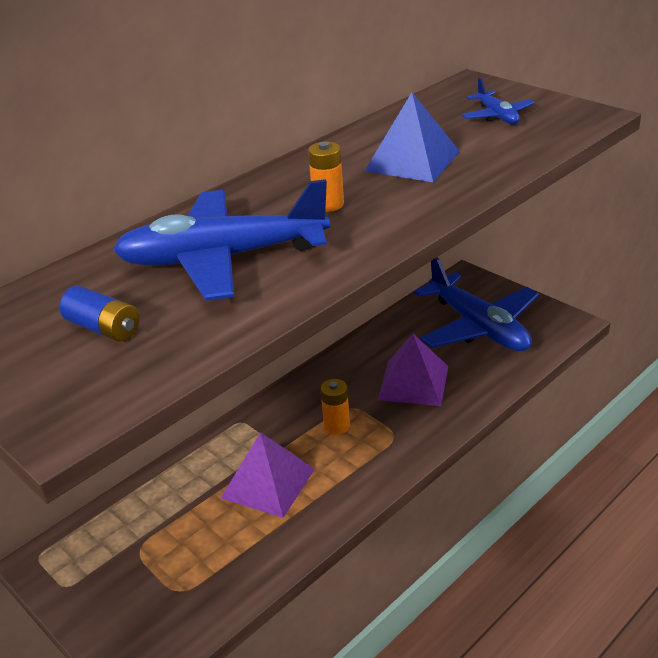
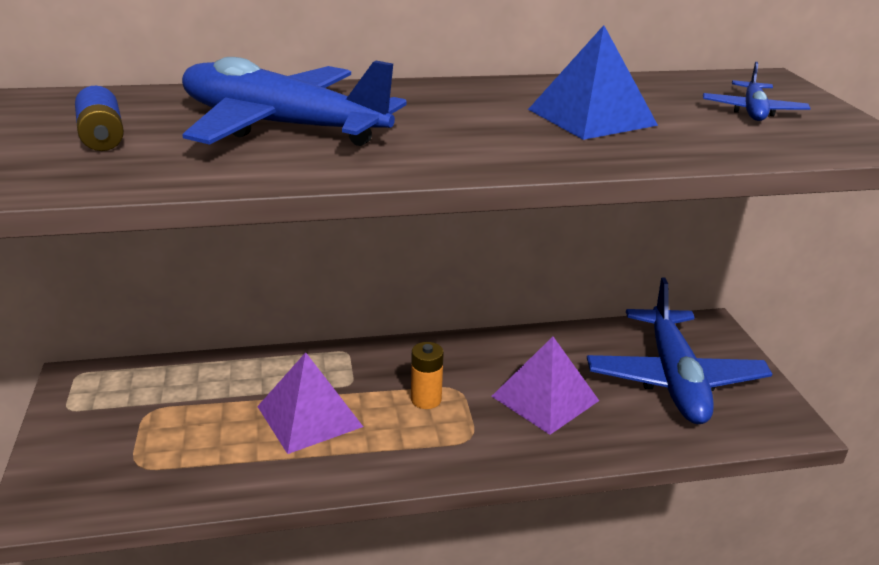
camera: 30 degrees right, 5 degrees down
(328, 204) = (446, 121): orange battery -> none

